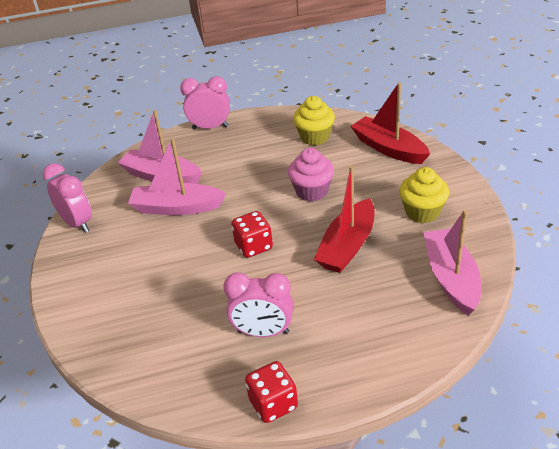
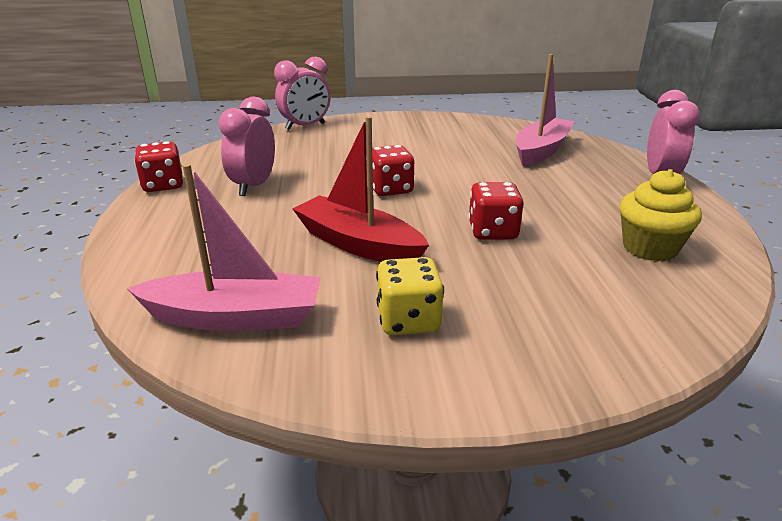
camera: 95 degrees right, 10 degrees down
(77, 223) = (465, 121): pink clock -> pink clock (305, 127)
(176, 208) = (478, 156): pink boat -> none
(312, 191) = (492, 232): pink cupcake -> red dice
(388, 148) = (621, 318): red boat -> none
(422, 212) = (408, 320): yellow cupcake -> yellow dice

